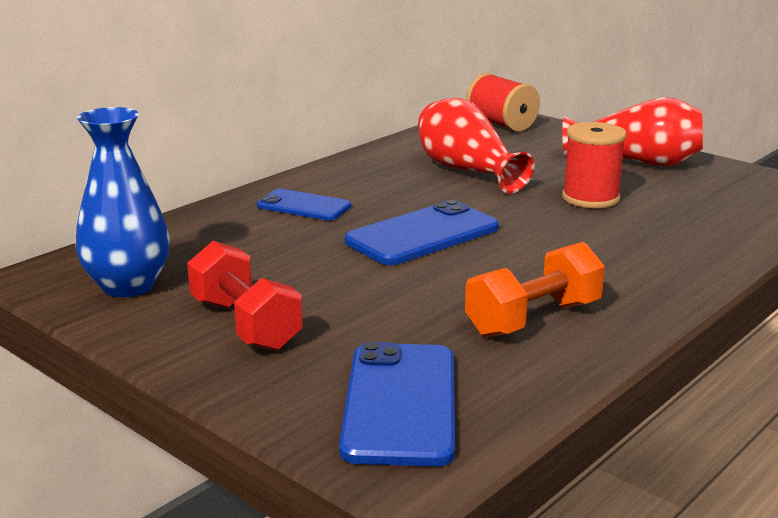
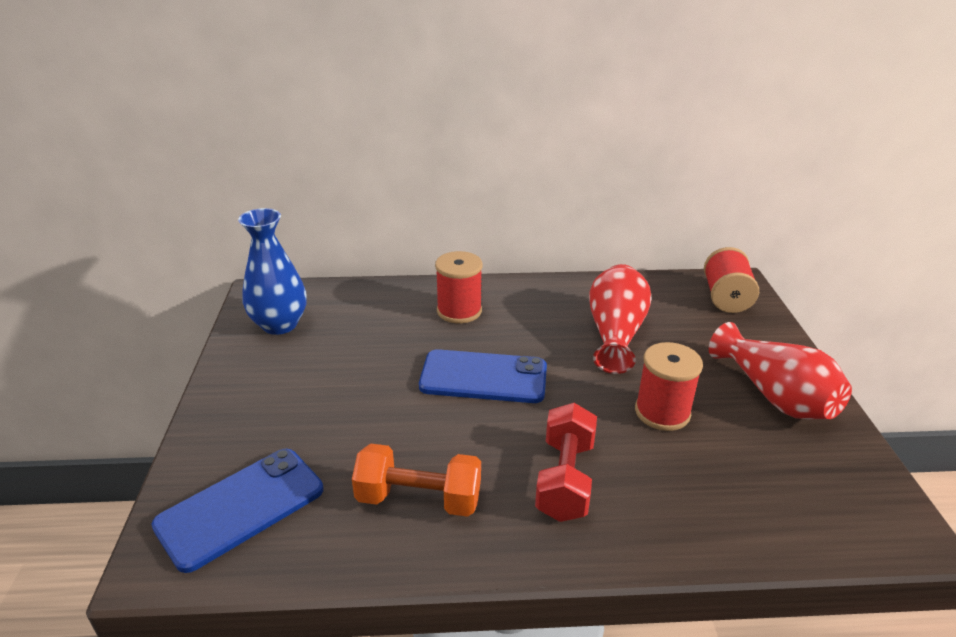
camera: 45 degrees right, 10 degrees up
(245, 325) = (278, 389): red dumbbell -> red dumbbell (565, 479)
(304, 206) = (459, 311): blue phone -> red spool

